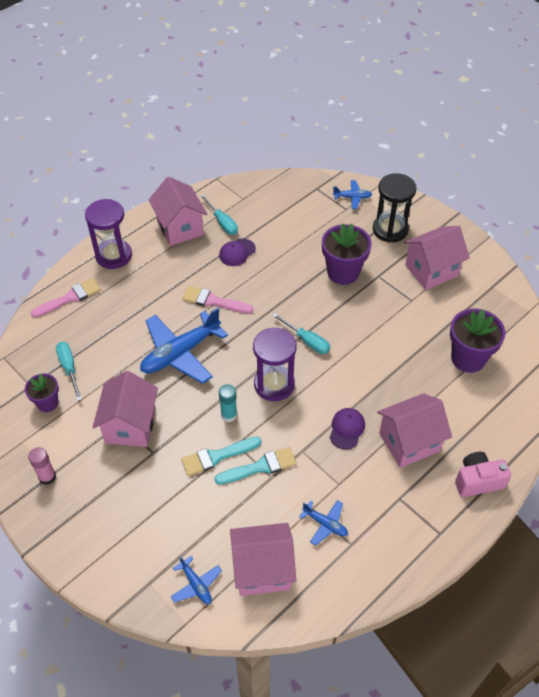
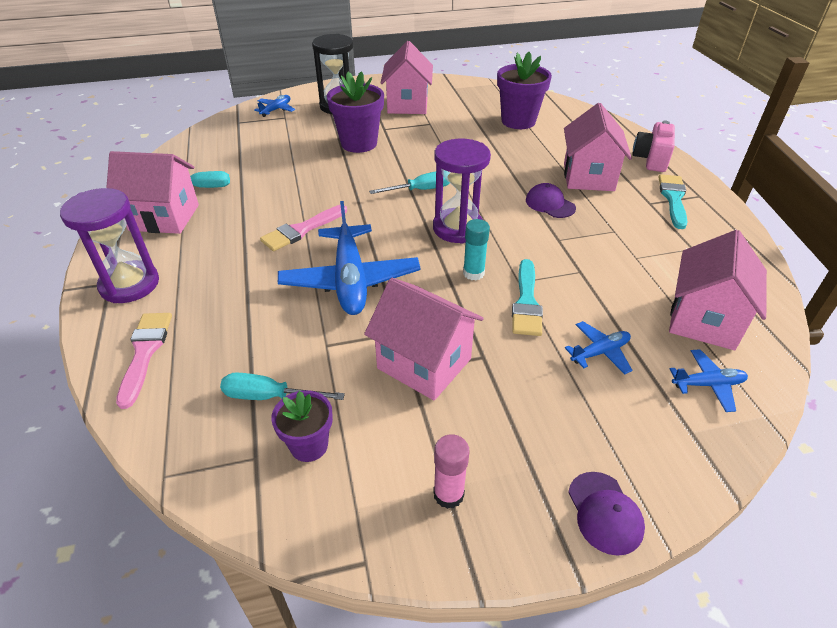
camera: 60 degrees left, 10 degrees down
(237, 252) = (254, 192): purple cap -> purple cap (605, 513)
(260, 467) = (561, 275): turquoise brush -> turquoise brush (673, 199)
(325, 524) = (660, 256): blue plane -> blue plane (600, 352)

